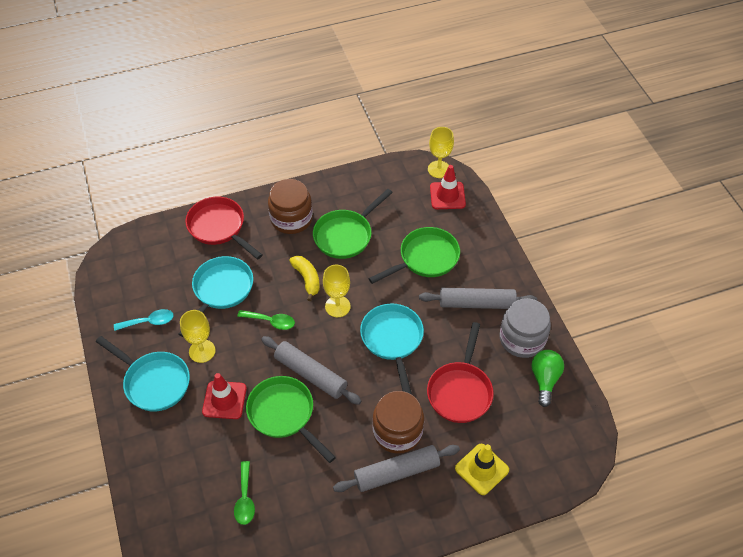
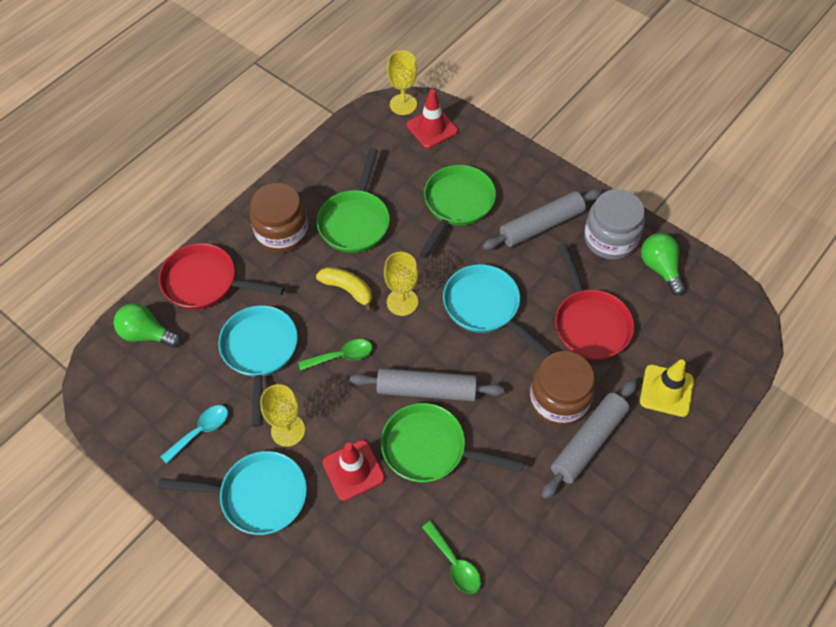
camera: 30 degrees left, 5 degrees up
(160, 242) = (147, 334): none -> green light bulb

